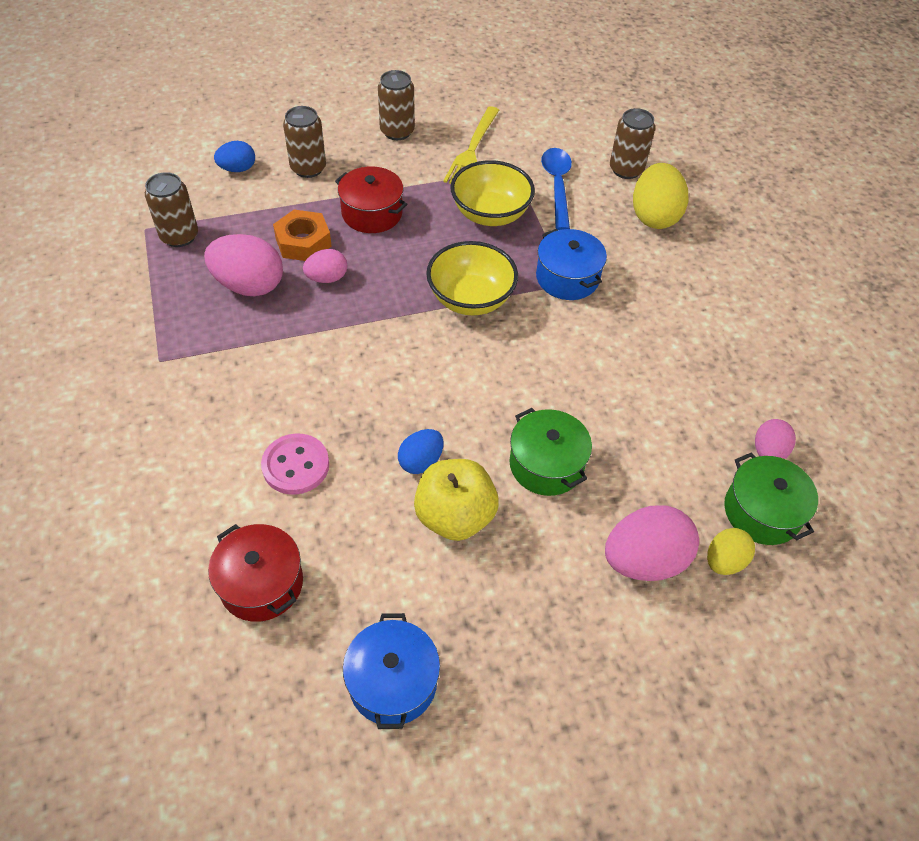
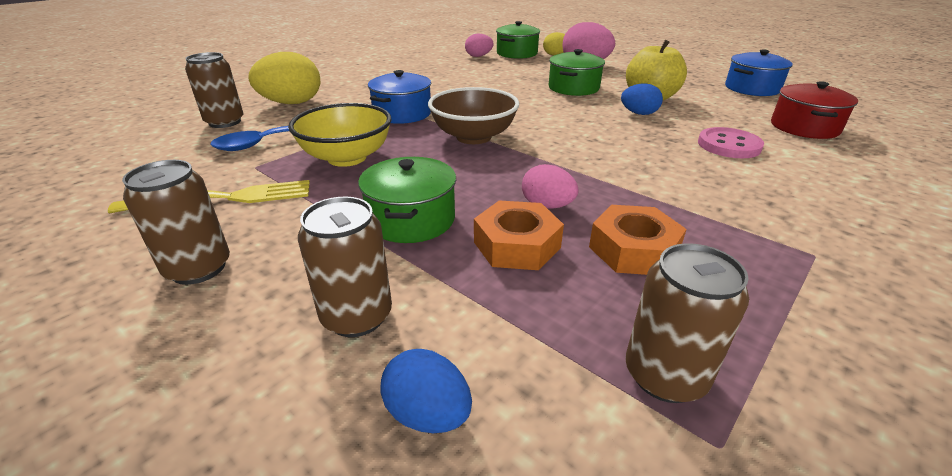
camera: 120 degrees left, 20 degrees down
(249, 285) = (633, 250): pink egg -> orange nut
(372, 213) = (411, 219): red pot -> green pot
(470, 299) = (473, 137): yellow bowl -> brown bowl

